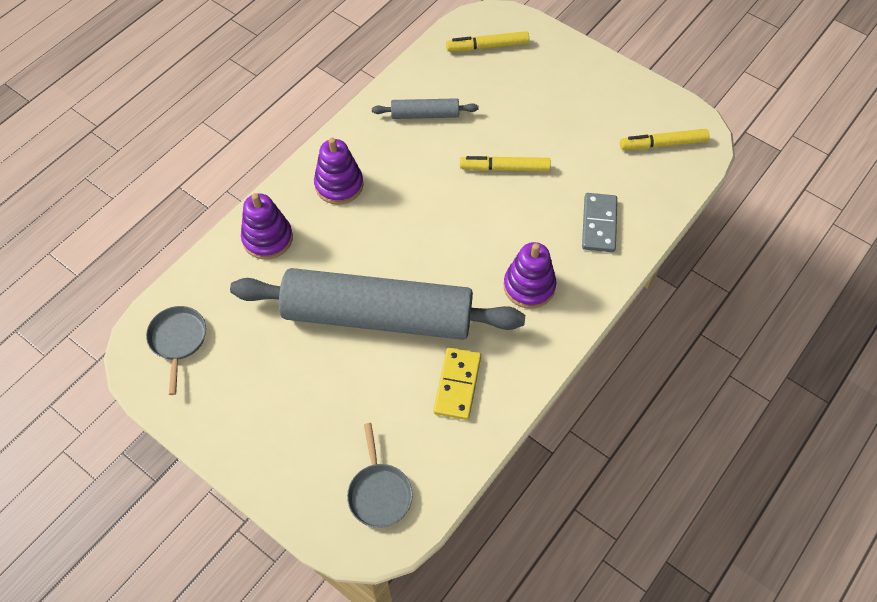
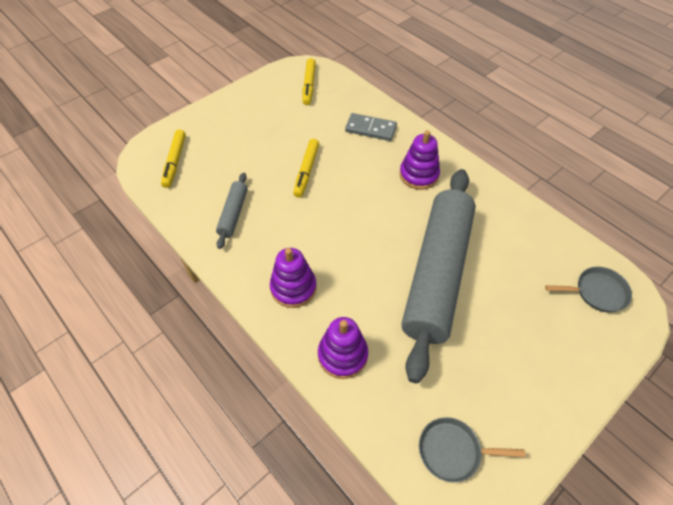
camera: 80 degrees left, 5 degrees down
(457, 385) = (502, 230): yellow domino -> none

